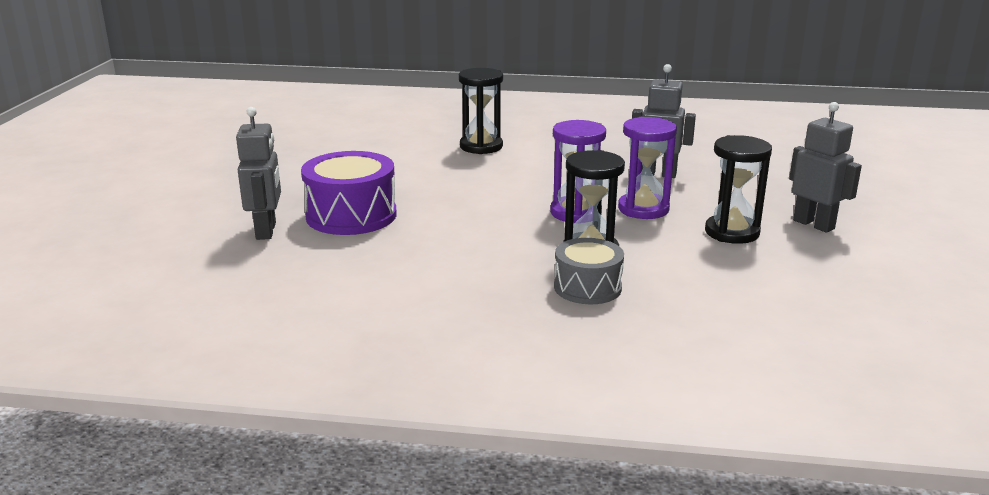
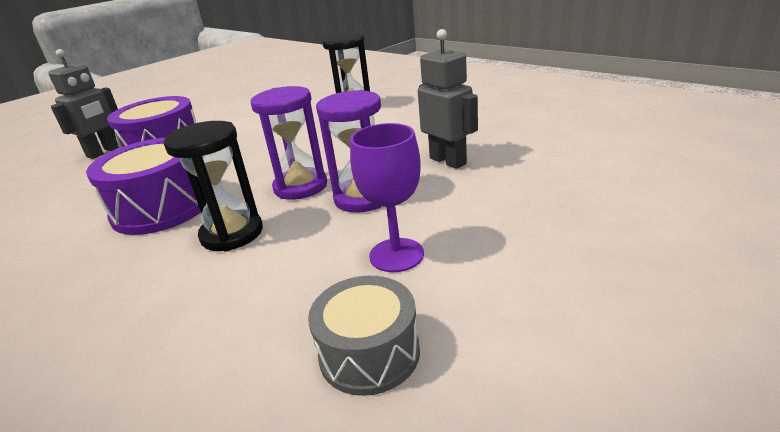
camera: 40 degrees right, 5 degrees up
(480, 253) = (162, 208): none -> purple drum
(587, 287) = (150, 276): grey drum -> grey drum (369, 353)
(732, 232) = (396, 255): black hourglass -> purple goblet
(814, 224) = (516, 276): grey robot -> none

